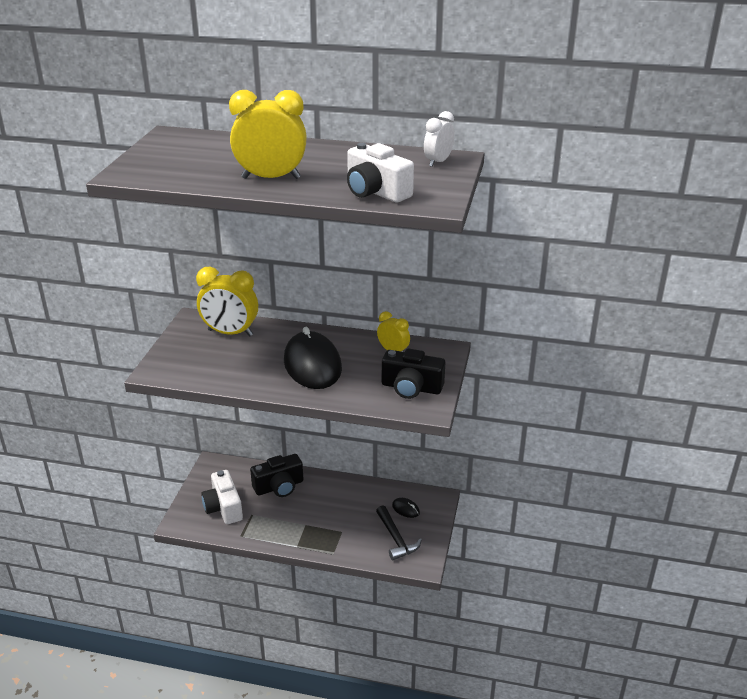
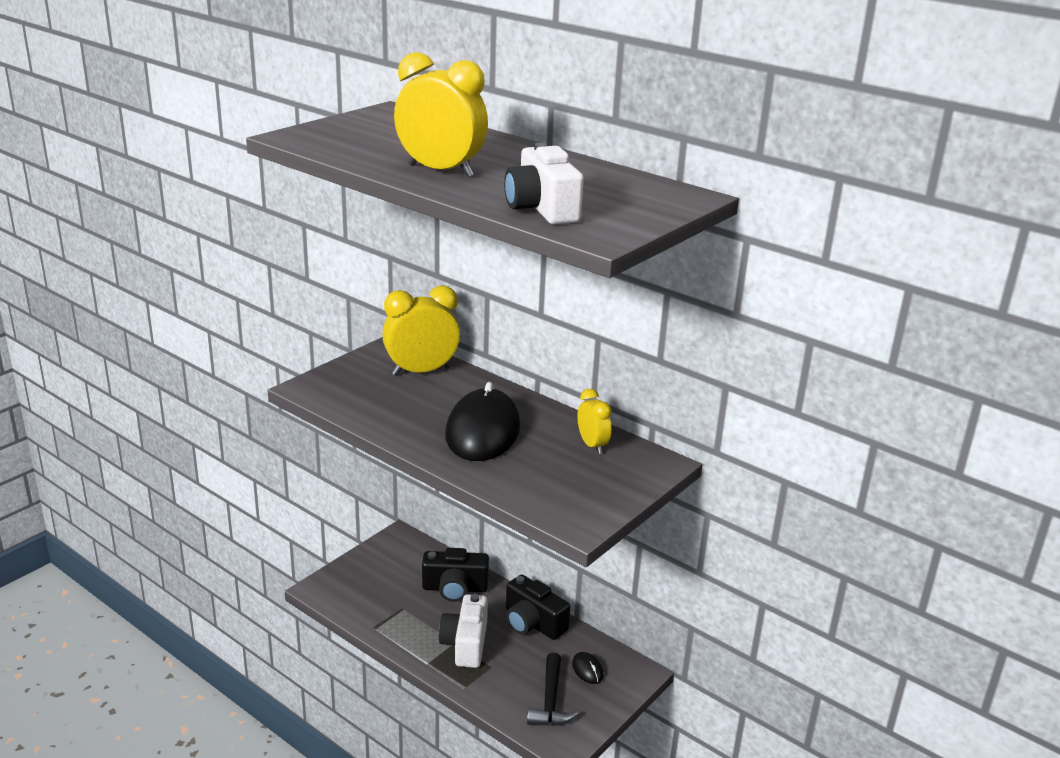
camera: 25 degrees right, 5 degrees down
(223, 507) = (377, 589): white camera -> white camera (465, 644)
(230, 333) = (421, 371): yellow clock -> yellow clock turned 120 degrees clockwise
(411, 388) = (578, 493): black camera -> black camera (533, 623)
(438, 162) = (662, 195): white clock -> none

